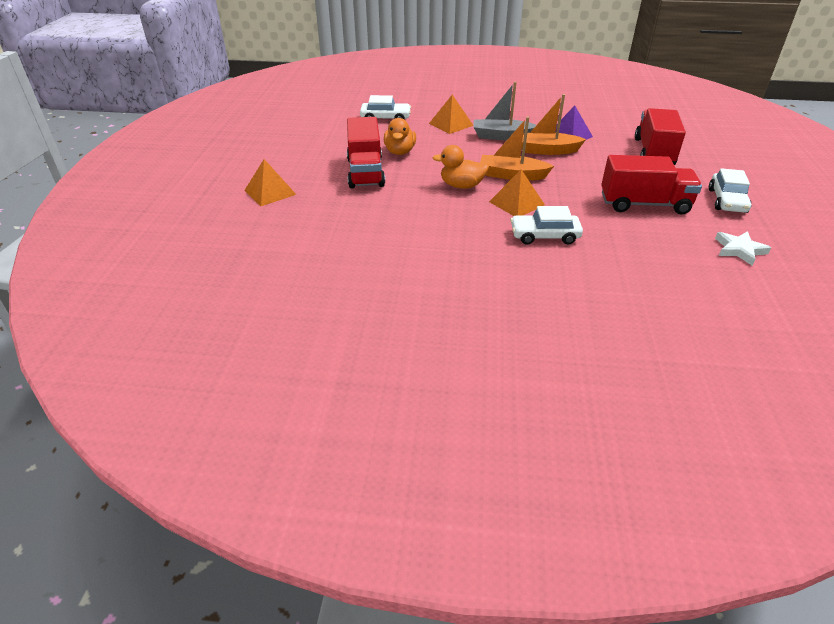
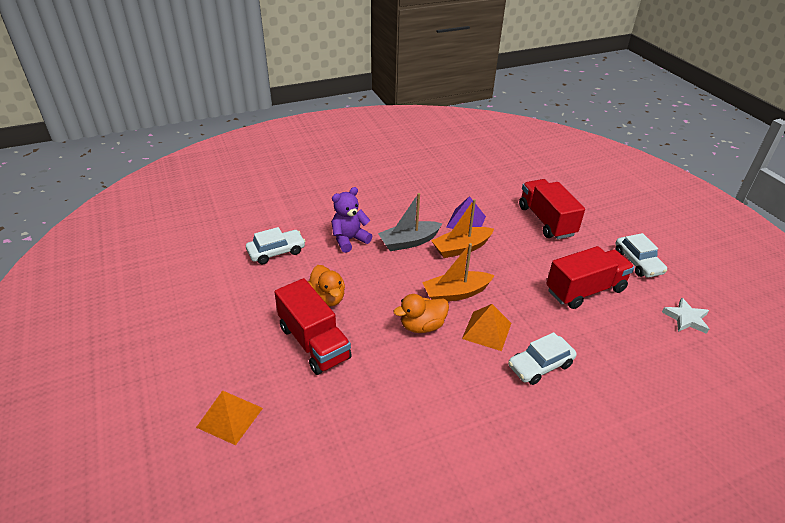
camera: 30 degrees left, 0 degrees up
(451, 124) = (349, 240): orange pyramid -> purple teddy bear

